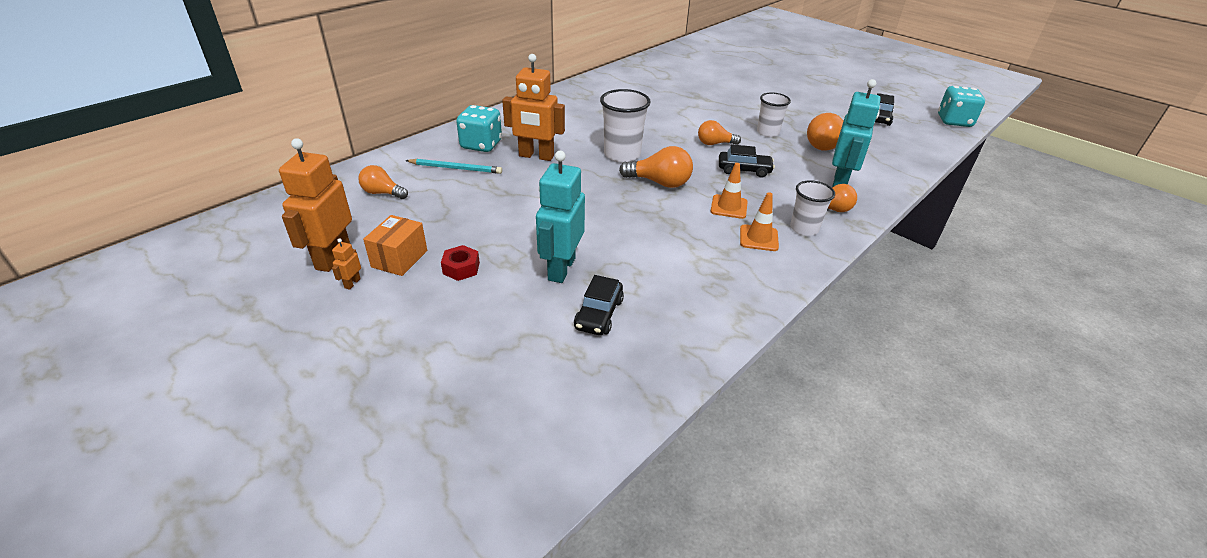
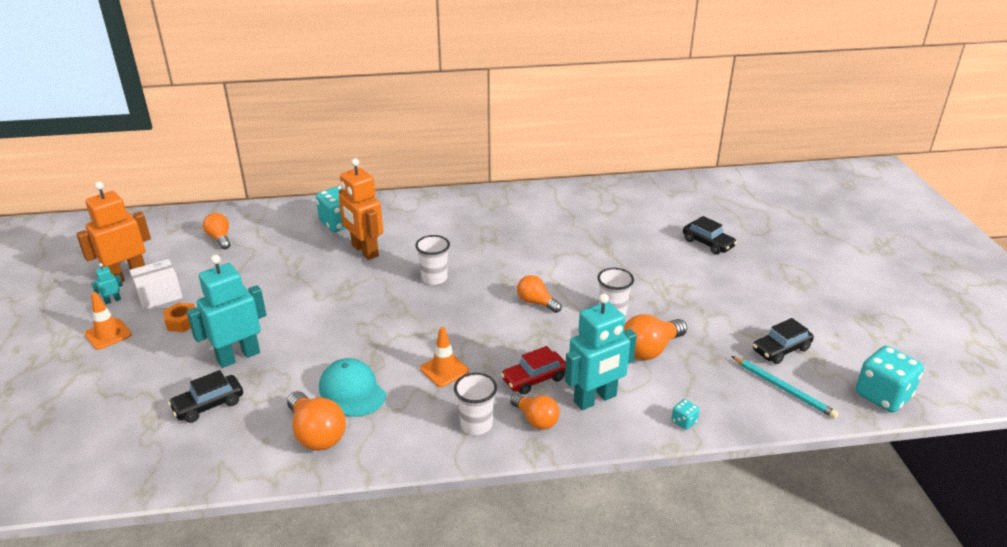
camera: 40 degrees right, 5 degrees down
(352, 283) = (112, 300): orange robot -> turquoise robot
(399, 259) = (159, 296): orange box -> white box
(455, 168) = (293, 237): turquoise pencil -> turquoise pencil (783, 388)
(461, 268) = (182, 322): red nut -> orange nut
(622, 154) = (434, 278): white cup -> white cup, size x0.66
(659, 182) = (423, 319): orange light bulb -> orange light bulb (316, 434)
(691, 248) = (352, 391): none -> turquoise cap
(744, 170) = (519, 341): black car -> black car (708, 243)
(758, 238) = (421, 411): orange traffic cone -> orange traffic cone (108, 334)
(790, 187) = (534, 379): none -> red car
(900, 173) = (684, 422): none -> turquoise dice

